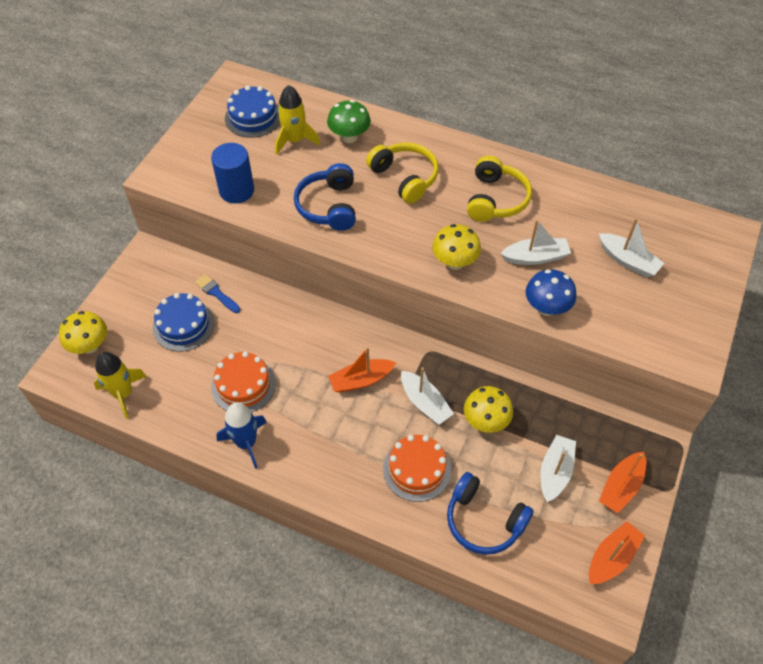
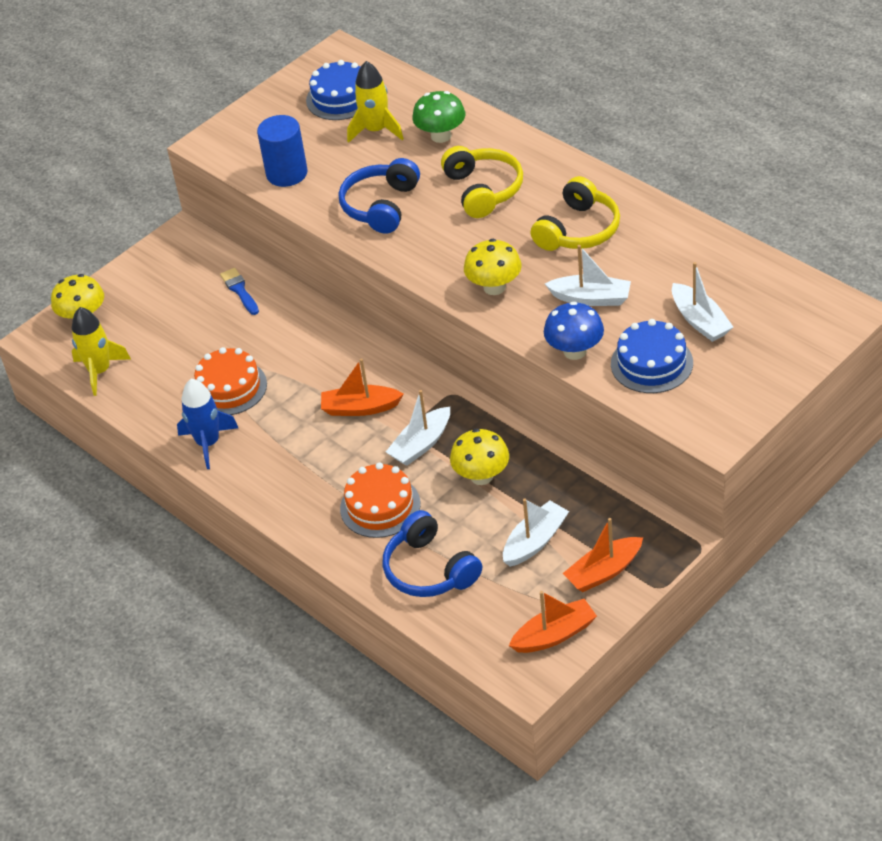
camera: 25 degrees right, 10 degrees down
(183, 325) = (190, 316): blue cake -> blue cake (651, 363)
(424, 403) = (421, 444): white boat -> white boat turned 60 degrees clockwise

